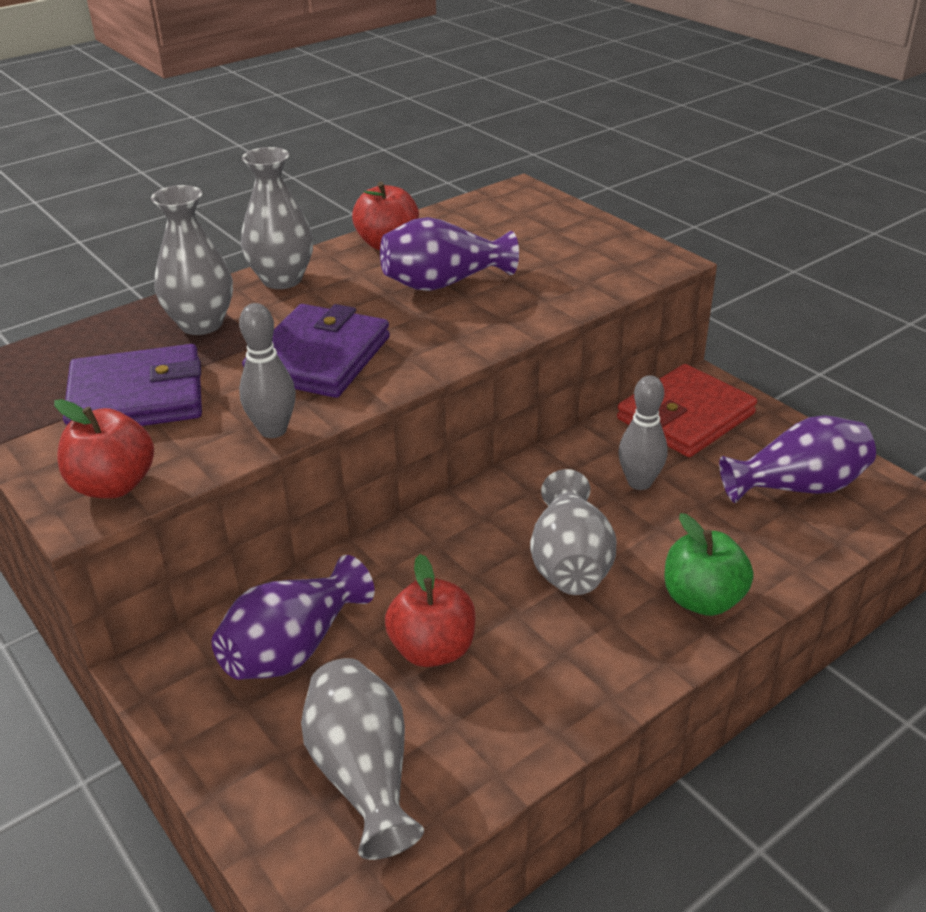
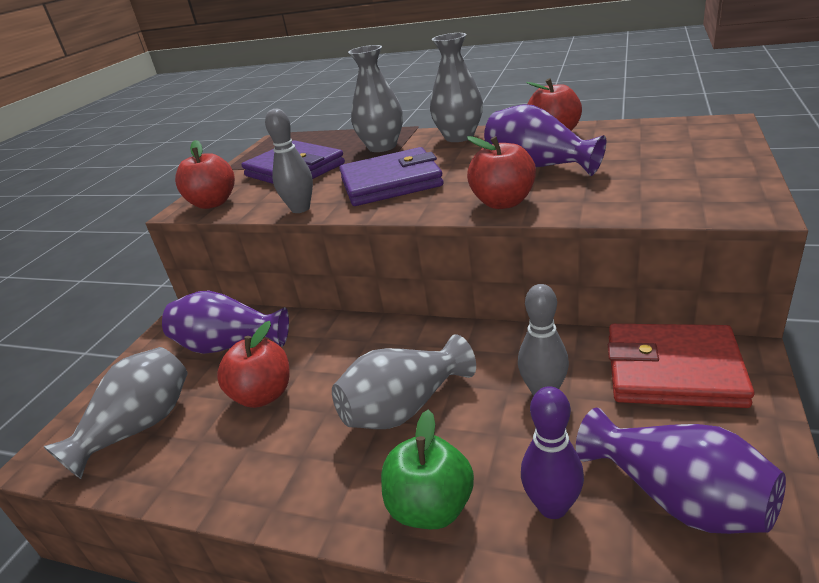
camera: 60 degrees right, 5 degrees down
(483, 328) = (503, 202): none -> red apple
(757, 541) = (552, 506): none -> purple bowling pin

